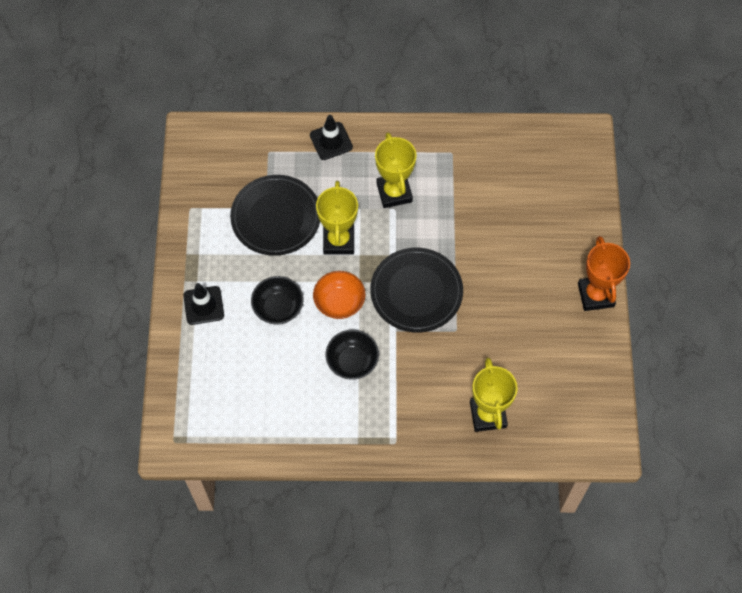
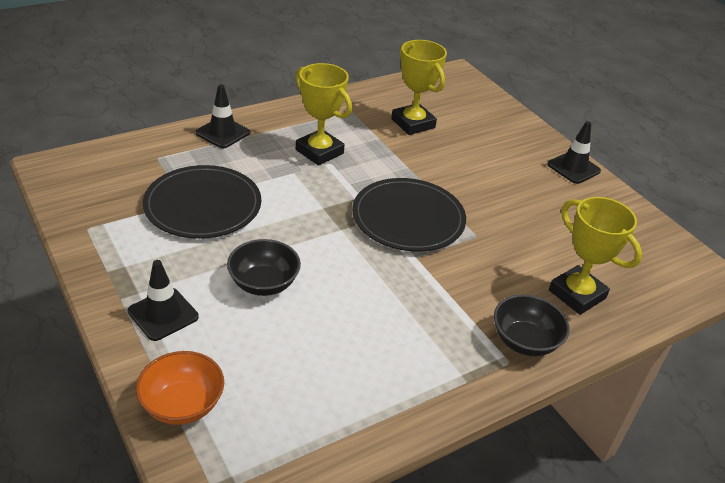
camera: 35 degrees left, 25 degrees down
(338, 241) = (290, 204): yellow trophy -> yellow trophy (413, 123)
(339, 302) = (333, 254): orange bowl -> orange bowl (182, 404)
(352, 361) = (392, 302): black bowl -> black bowl (525, 341)
(596, 295) = (573, 168): orange trophy -> black traffic cone

